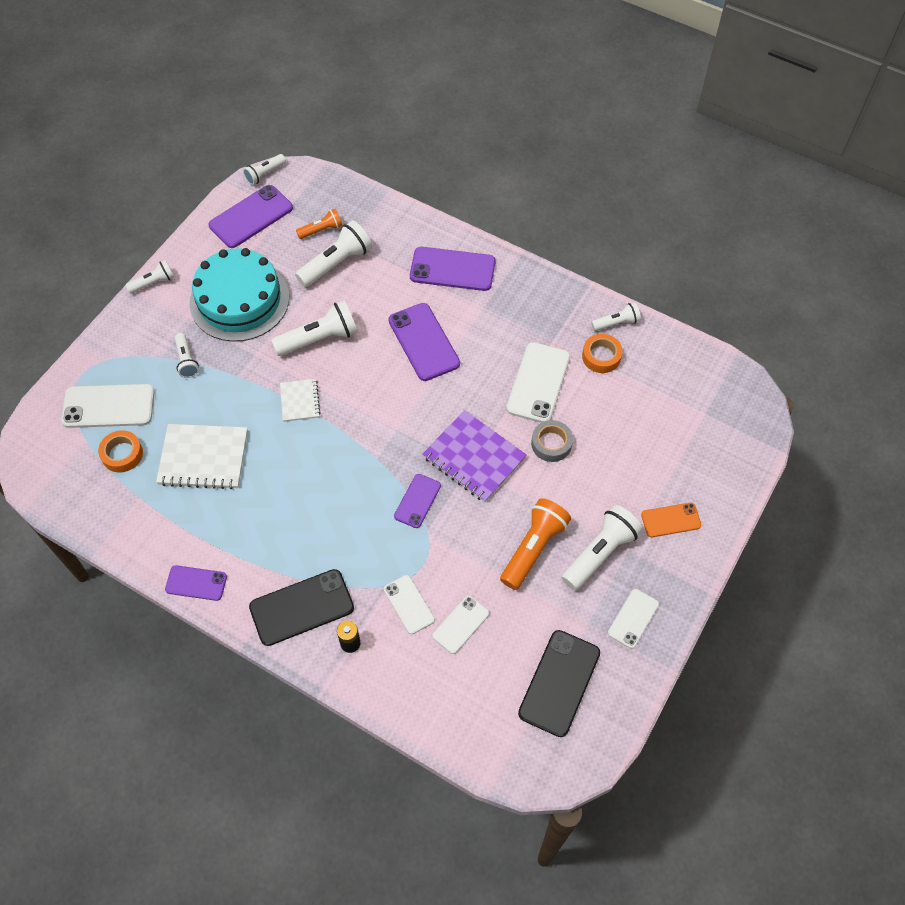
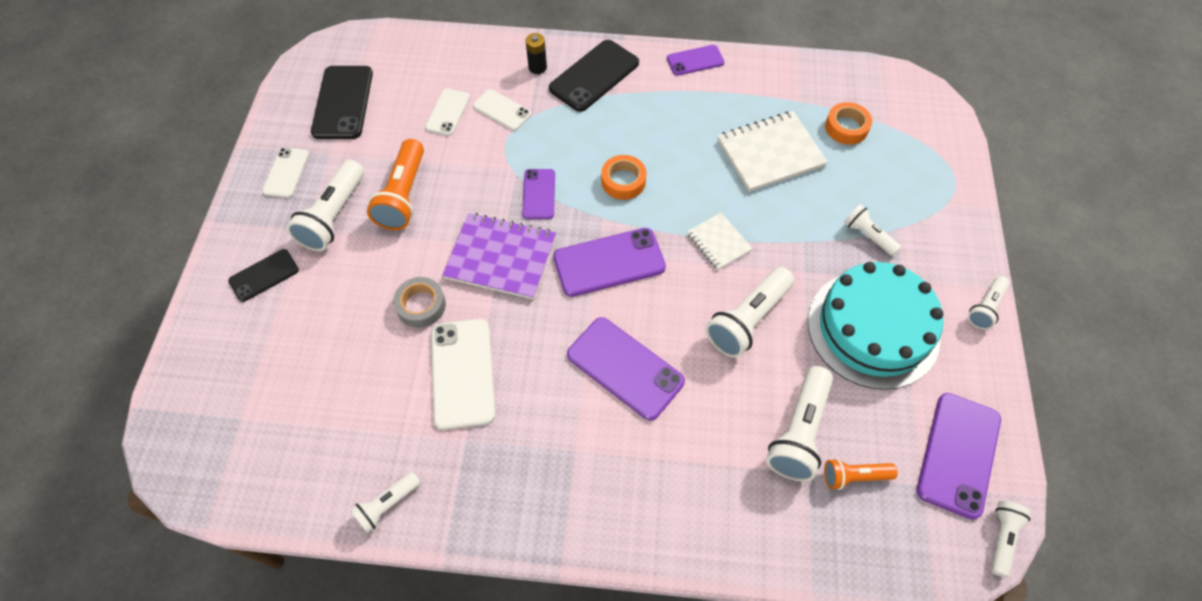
camera: 155 degrees right, 0 degrees up
(108, 406) = (899, 162): white phone -> none
(321, 230) = (854, 476): orange flashlight -> orange flashlight turned 45 degrees clockwise
(452, 269) = (644, 492): purple phone -> purple phone (609, 262)
(601, 356) = (394, 443): orange tape -> orange tape (623, 181)
(671, 520) = (264, 275): orange phone -> black phone

